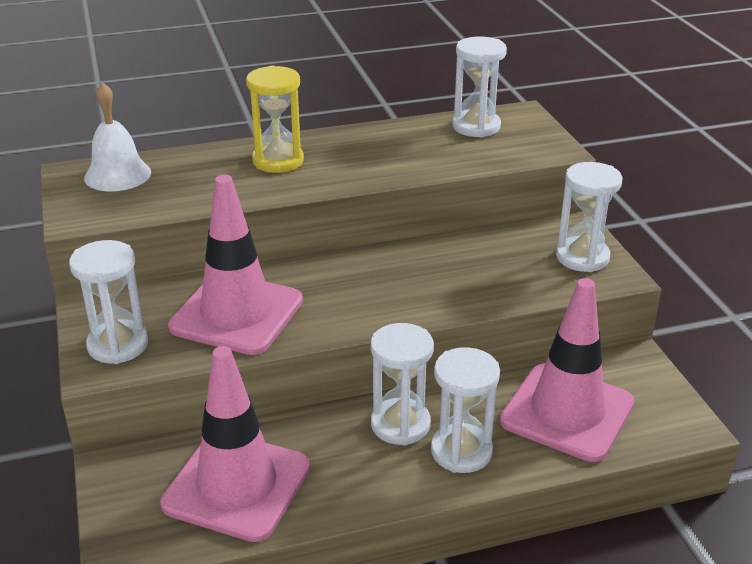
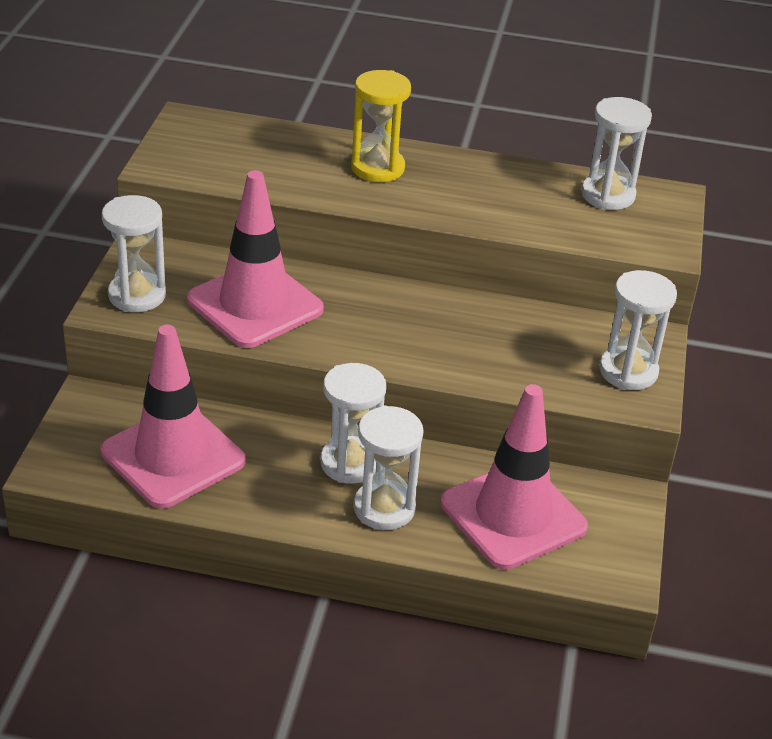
camera: 25 degrees right, 5 degrees up
(117, 175) = (223, 134): white bell -> none

